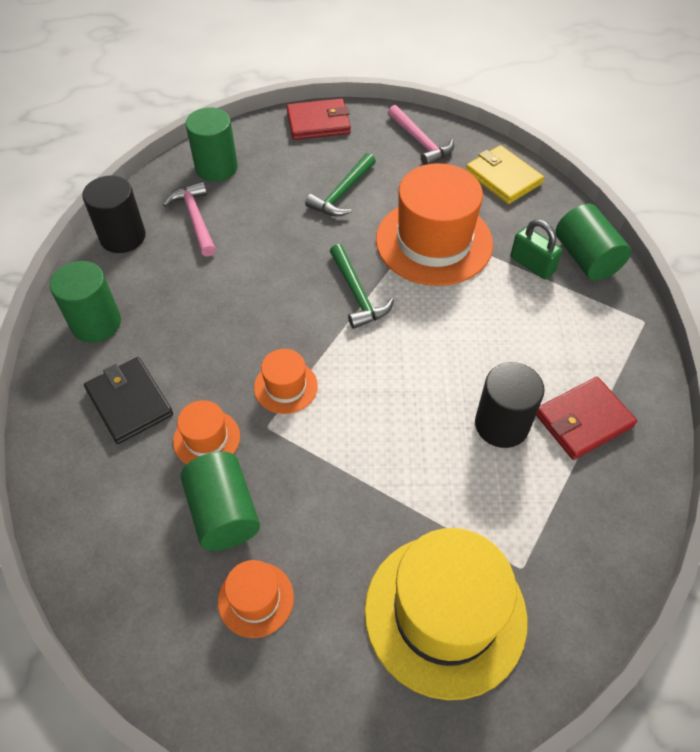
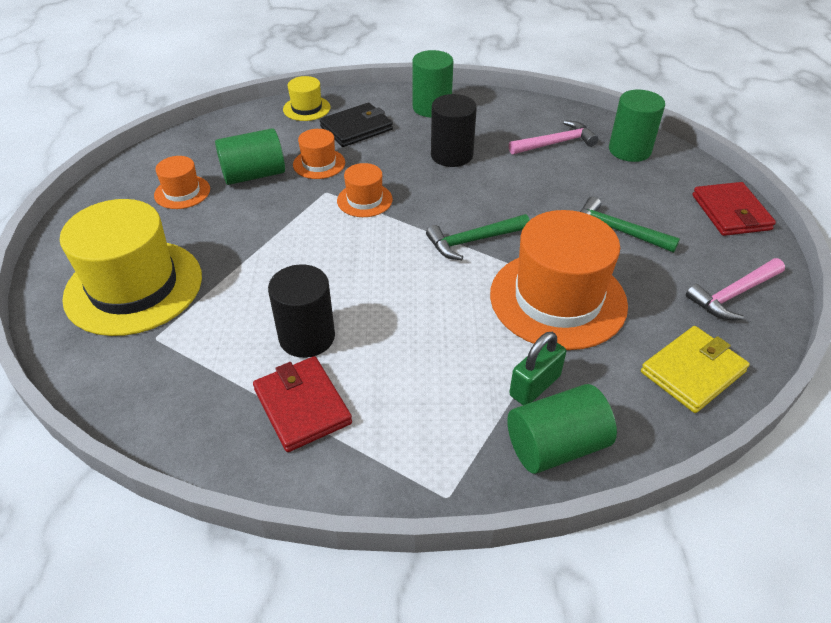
camera: 90 degrees right, 10 degrees down
(64, 466) = (306, 108): none -> yellow hat
(122, 237) = (526, 110): black cylinder -> black cylinder (451, 155)

